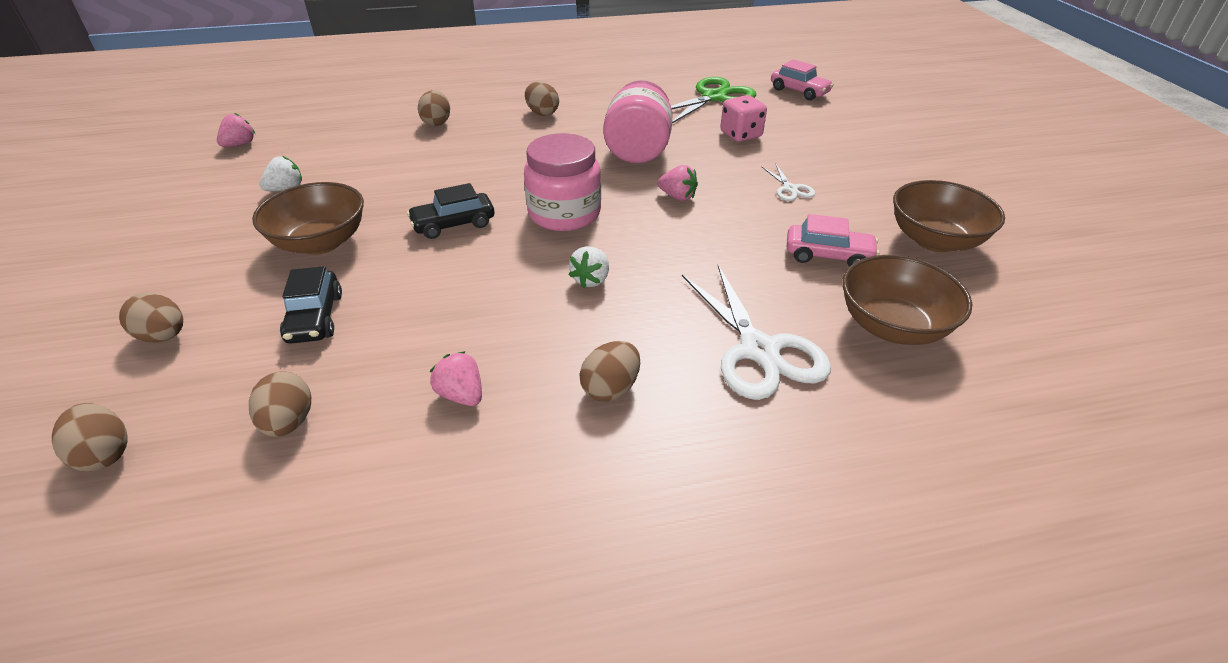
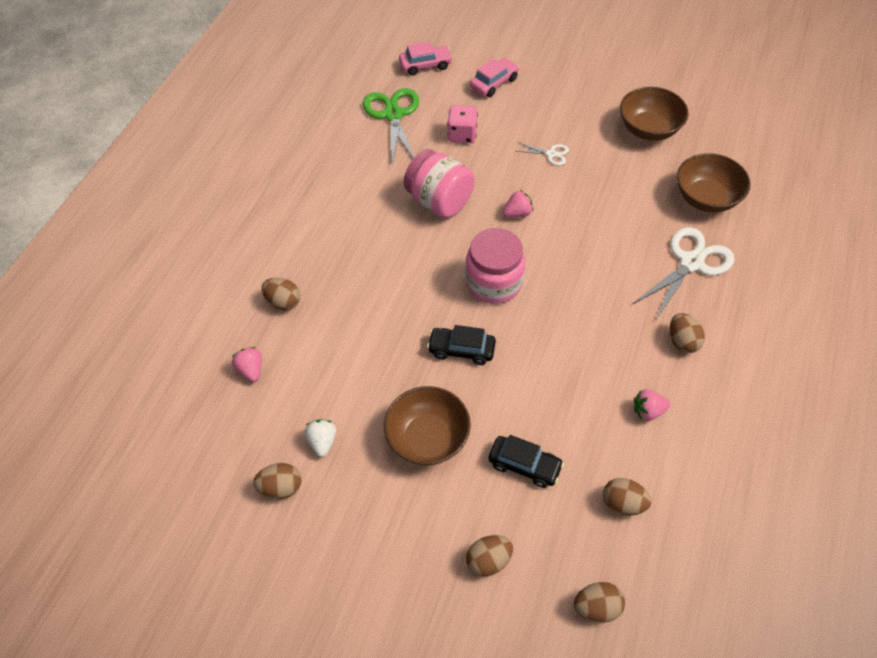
camera: 55 degrees left, 15 degrees up
(240, 144) = (201, 459): pink strawberry -> pink strawberry (251, 370)
(453, 224) = (461, 350): black car -> black car turned 90 degrees clockwise
(542, 113) = (327, 227): brown egg -> brown egg (281, 488)
(591, 280) = (580, 304): white strawberry -> none
(759, 350) = (691, 263): white scissors -> white scissors turned 60 degrees counterclockwise
(828, 255) = (631, 182): pink car -> pink car (494, 83)

